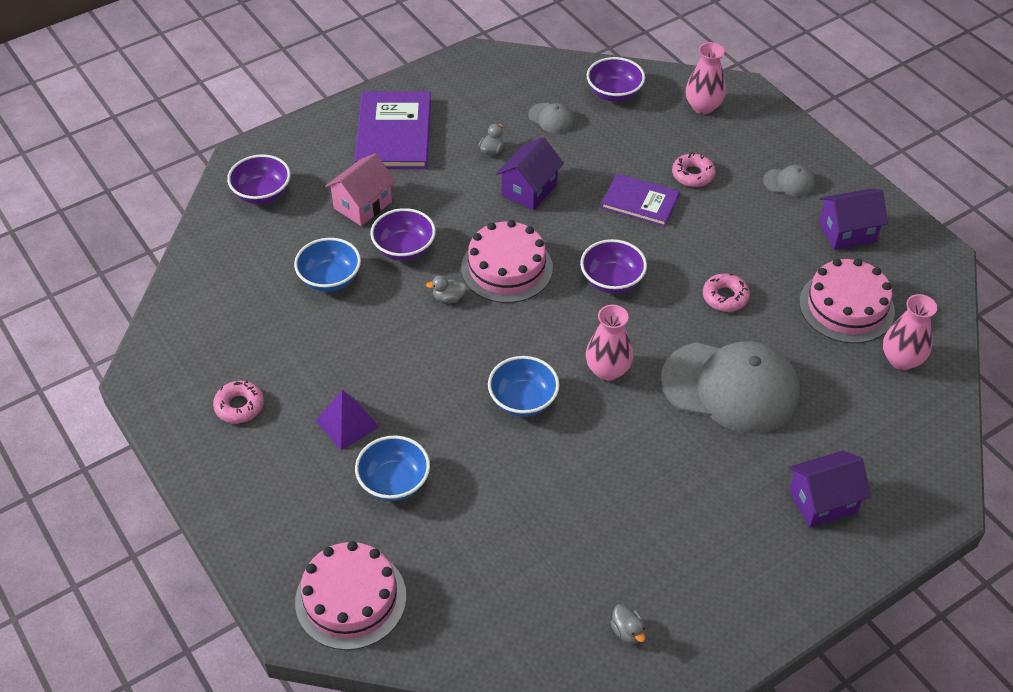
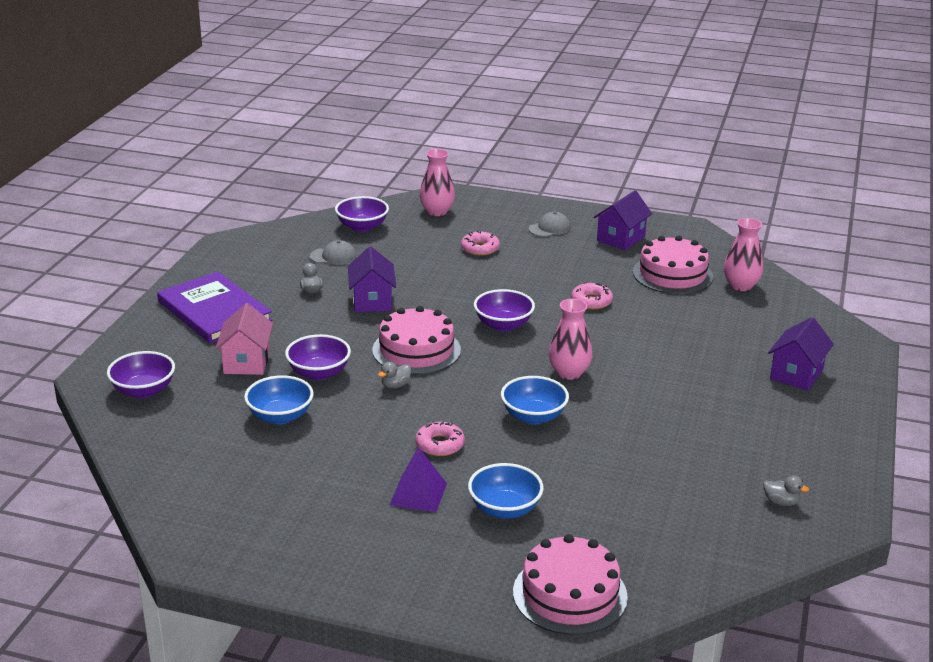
camera: 40 degrees left, 20 degrees down
(239, 406) = (310, 528): pink donut -> pink donut (440, 444)
(640, 202) = (463, 276): purple book -> none
(730, 387) = (661, 345): grey cap -> none

